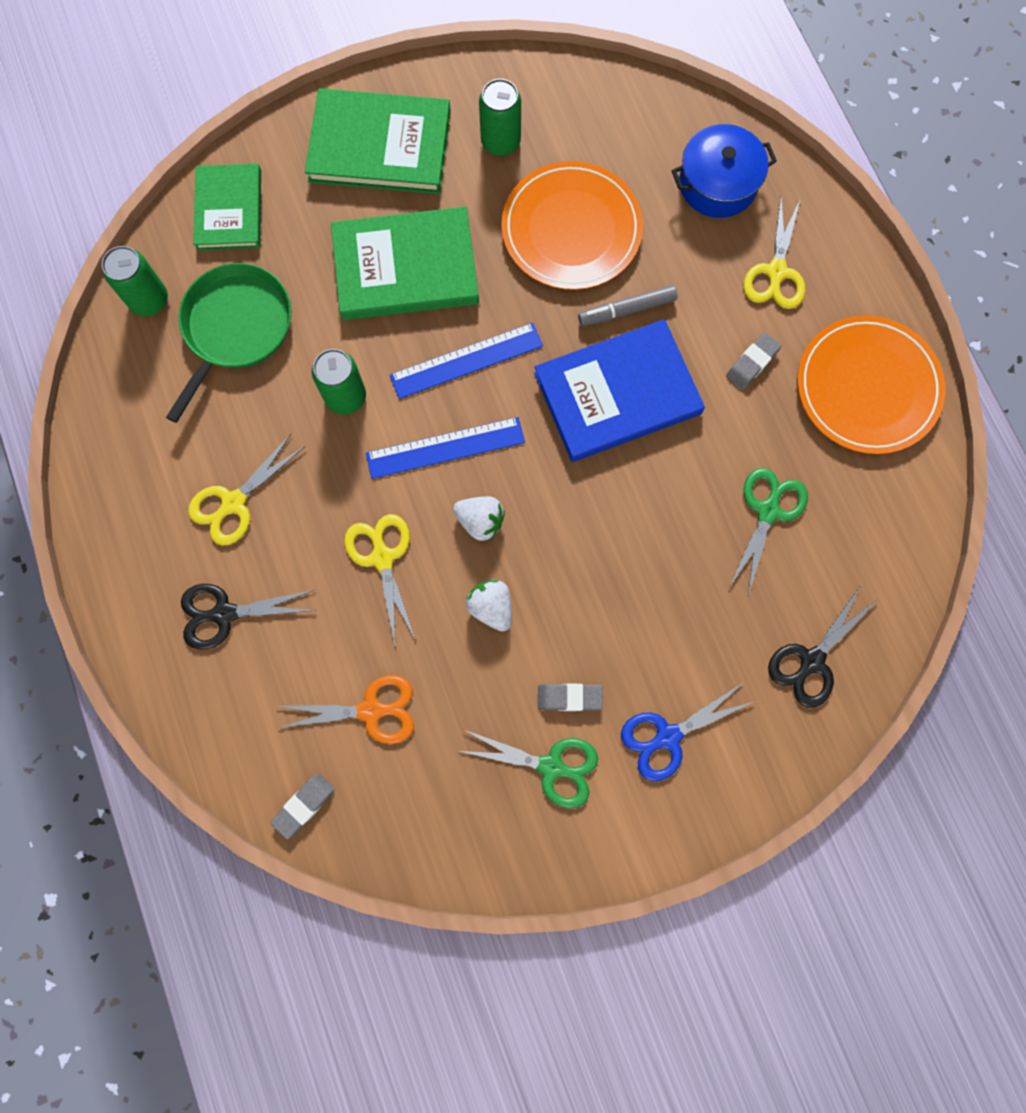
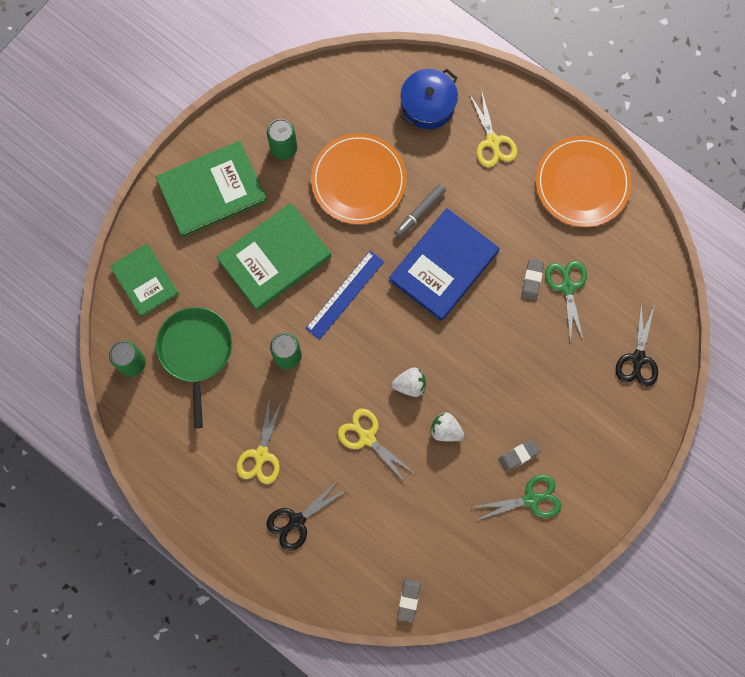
camera: 30 degrees left, 0 degrees up
(371, 710) = (413, 527): orange scissors -> none
(445, 448) = (364, 353): blue ruler -> none
(668, 736) = (584, 446): blue scissors -> none
(752, 363) = (509, 204): grey eraser -> grey eraser (532, 280)

